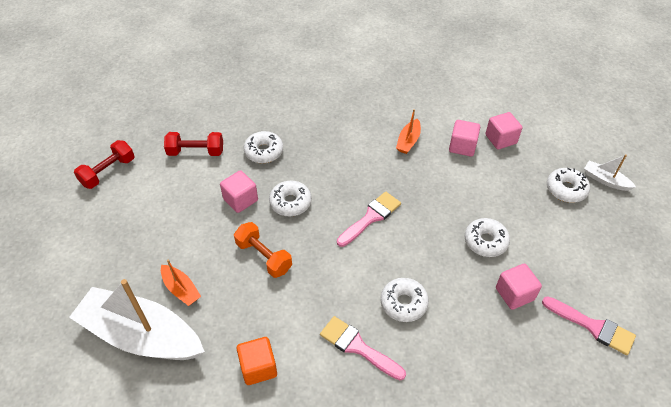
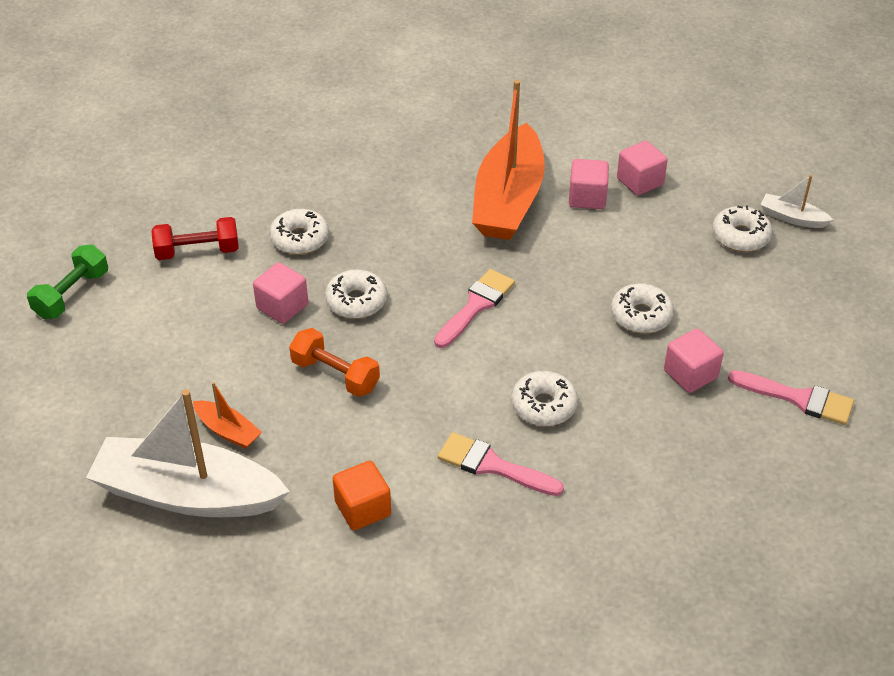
camera: 10 degrees left, 5 degrees down
(108, 172) = (72, 294): red dumbbell -> green dumbbell
(408, 141) = (508, 200): orange boat -> orange boat, size x2.31

